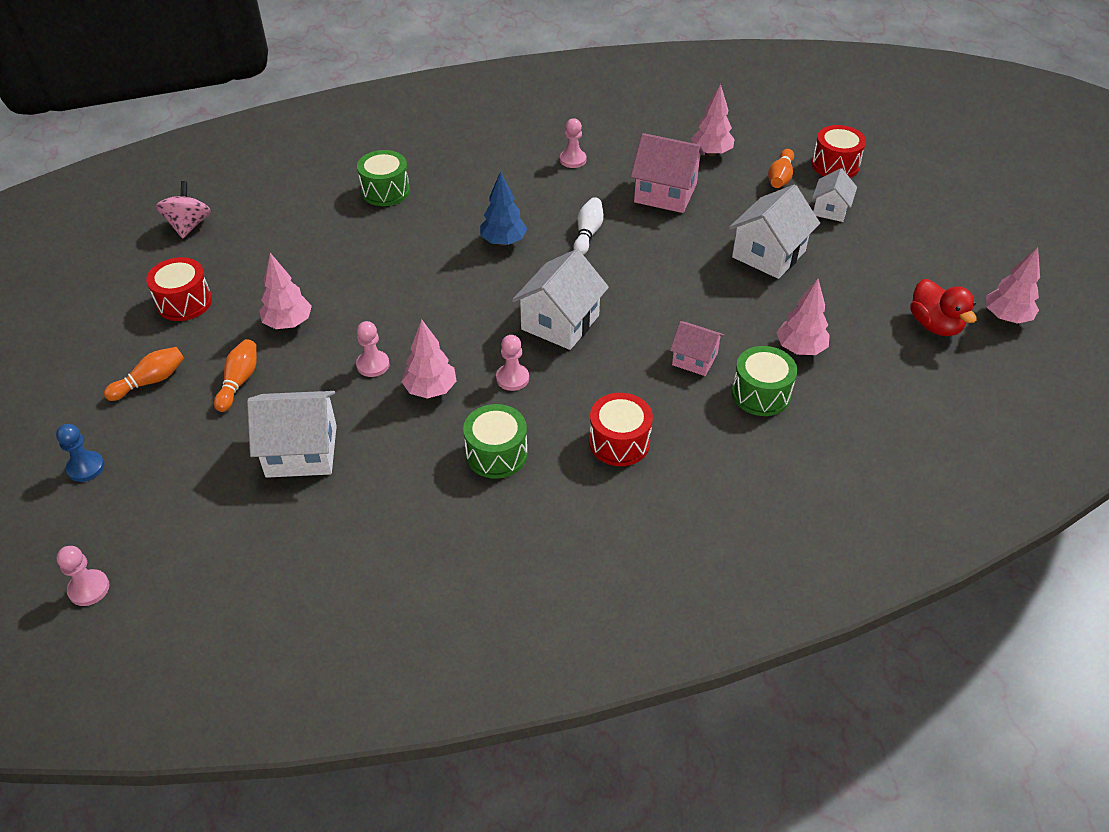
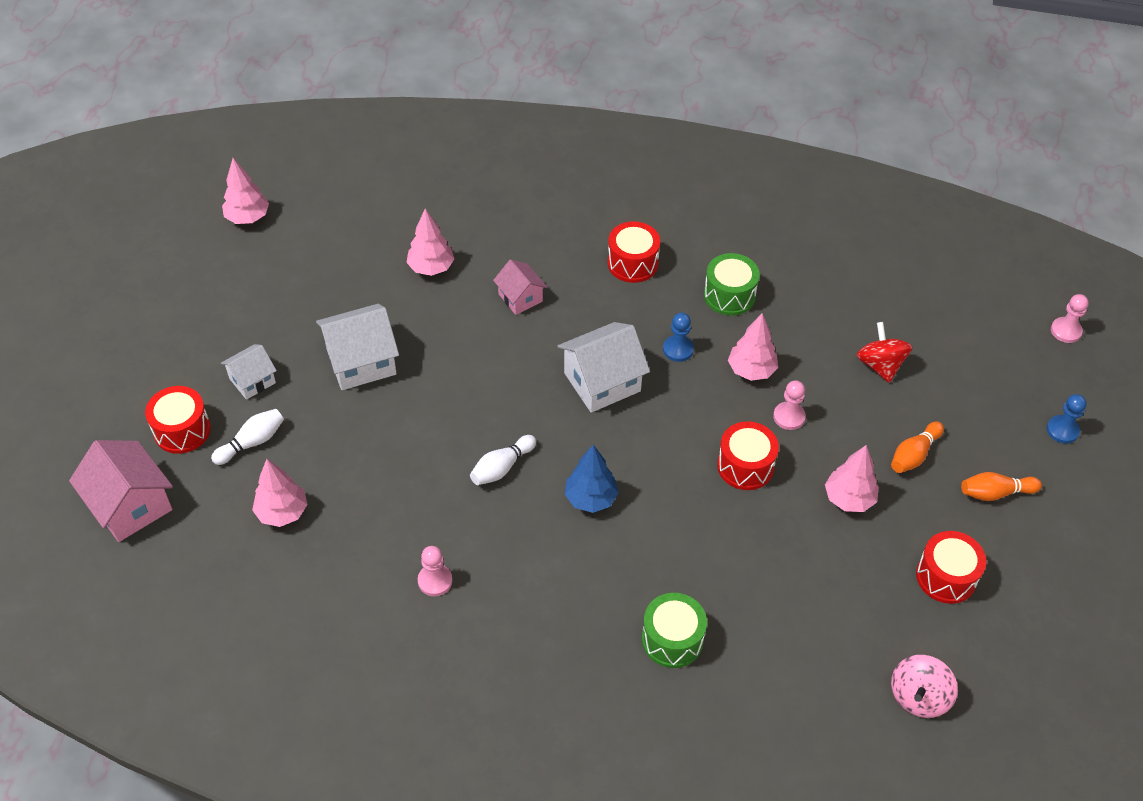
camera: 150 degrees left, 5 degrees up
(301, 451) = (880, 365): white house -> red spinning top
(392, 311) = (745, 466): none -> red drum
(512, 378) = (678, 349): pink pawn -> blue pawn
(665, 193) = (383, 480): pink house -> pink house (131, 506)
(761, 394) = (497, 249): green drum -> none
(780, 177) = (252, 442): orange bowling pin -> white bowling pin
(934, 325) = (308, 237): red duck -> none

